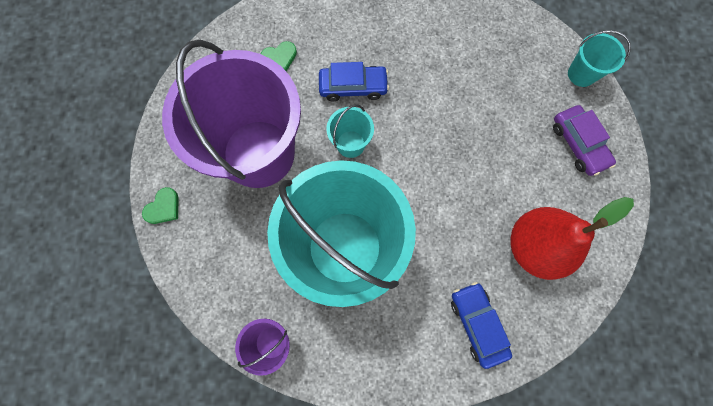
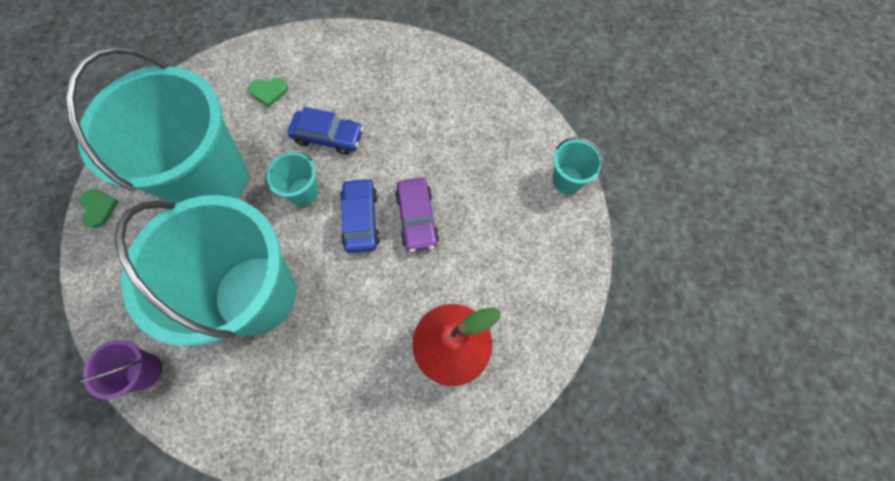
camera: 15 degrees right, 5 degrees down
(163, 207) = (99, 208): green heart -> green heart turned 75 degrees counterclockwise
(259, 153) = (210, 179): purple bucket -> turquoise bucket
(477, 324) = (360, 413): blue car -> blue car (361, 219)
(578, 144) = (538, 251): purple car -> purple car (417, 218)

